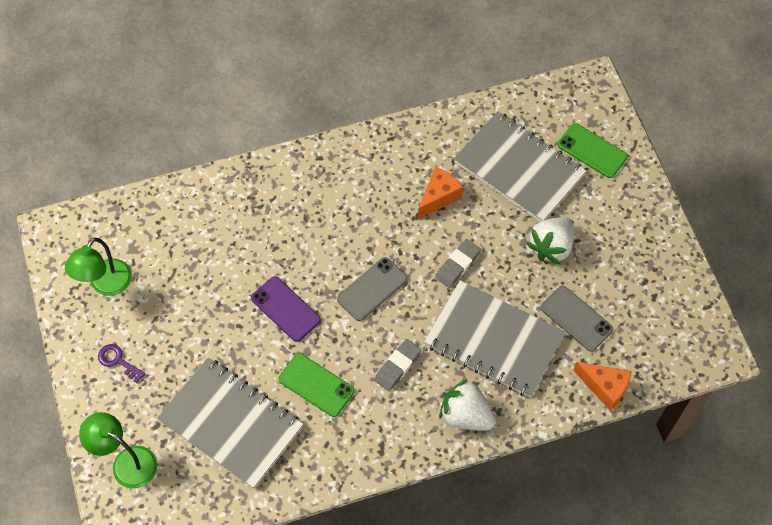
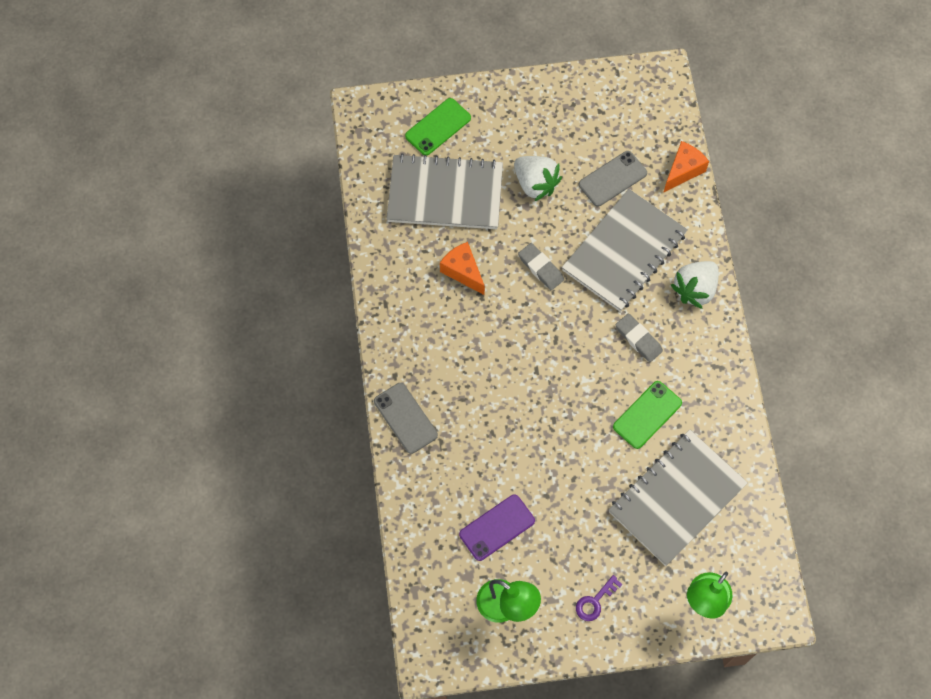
camera: 80 degrees left, 5 degrees up
(285, 309) = (562, 432): purple phone -> purple phone (497, 527)
(372, 289) = (553, 349): grey phone -> grey phone (405, 418)
(519, 169) = (445, 194): grey notebook -> grey notebook turned 45 degrees clockwise

